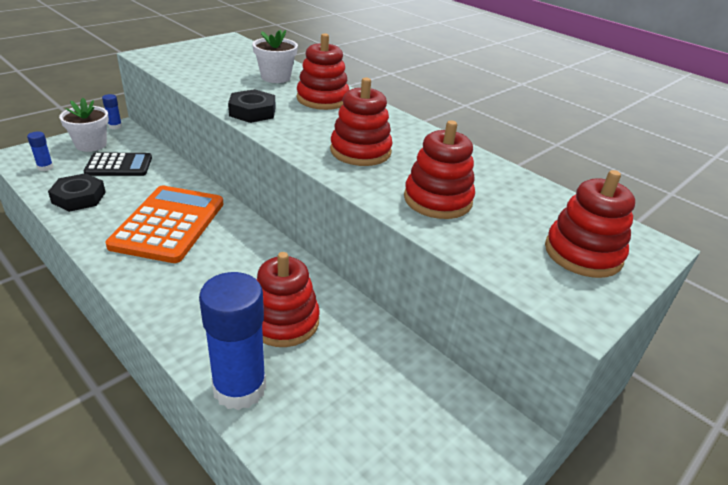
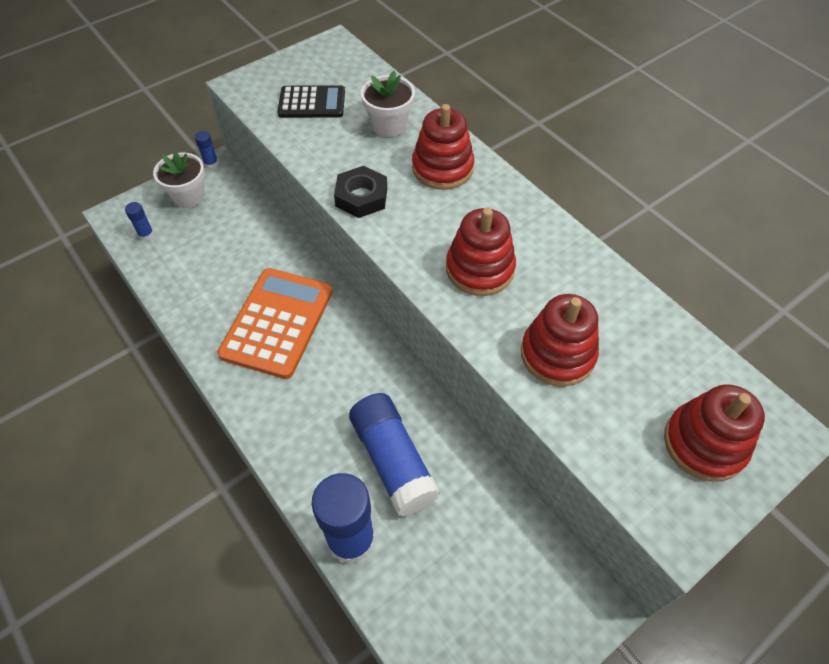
camera: 10 degrees right, 20 degrees up
(79, 197) = (185, 282): black nut -> none
(119, 165) = (220, 230): black calculator -> black calculator (312, 103)
(283, 321) = (393, 461): red stacking toy -> blue glue stick

